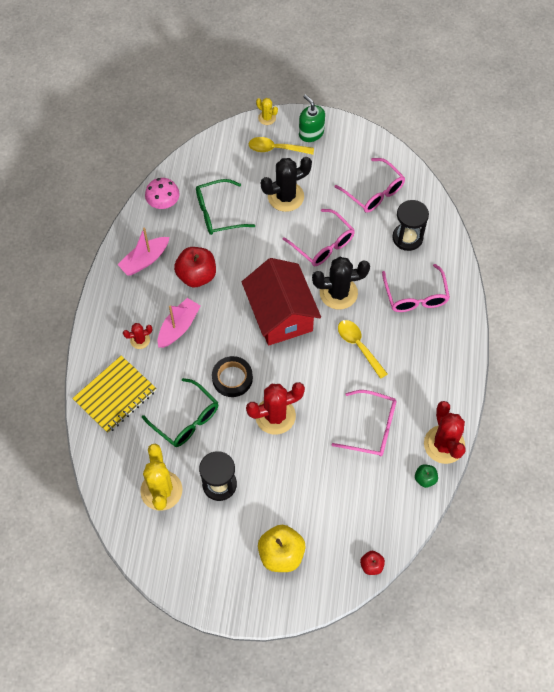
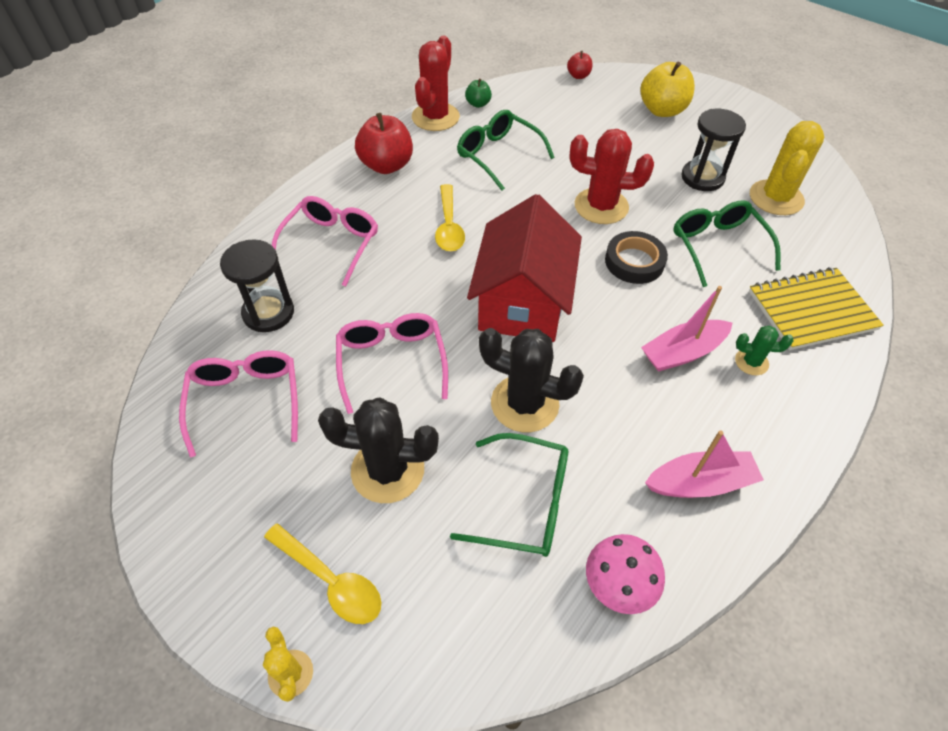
camera: 150 degrees left, 10 degrees down
(140, 340) = (751, 362): red cactus -> green cactus
(196, 275) = (619, 413): red apple -> red apple (386, 165)
(311, 133) = (239, 578): green soap dispenser -> none
(338, 293) = (424, 291): black cactus -> black cactus (524, 403)
(372, 428) = (498, 155): pink glasses -> green glasses

